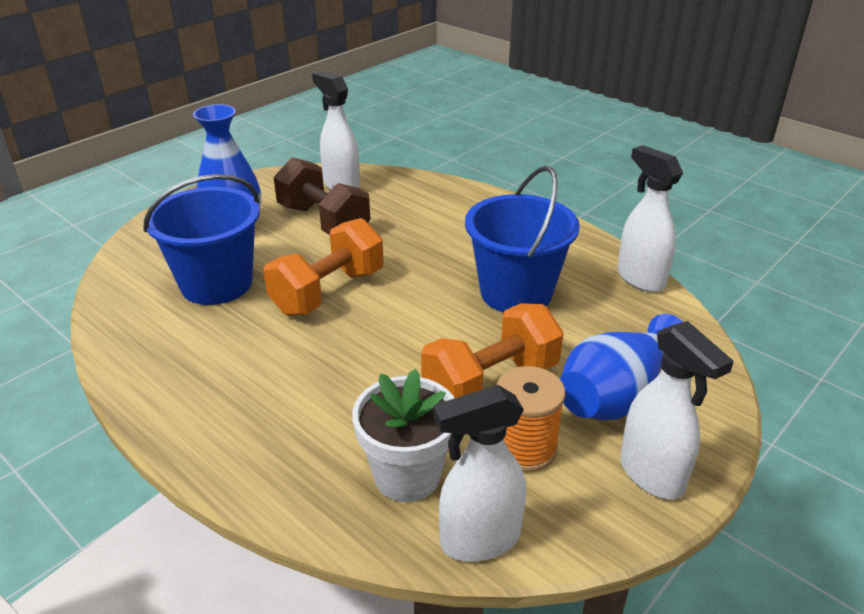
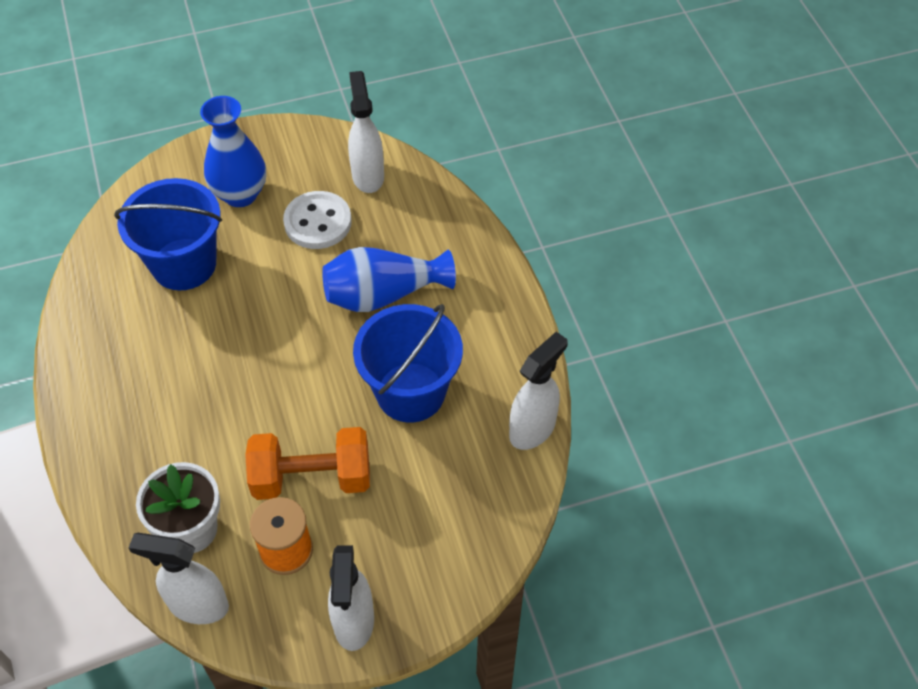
camera: 30 degrees right, 20 degrees up
(324, 222) = (318, 222): brown dumbbell -> white button
(328, 292) = (261, 316): orange dumbbell -> none
(616, 395) = (395, 540): blue vase -> blue vase (383, 294)
(640, 278) = (533, 429): white spray bottle -> white spray bottle turned 45 degrees clockwise

